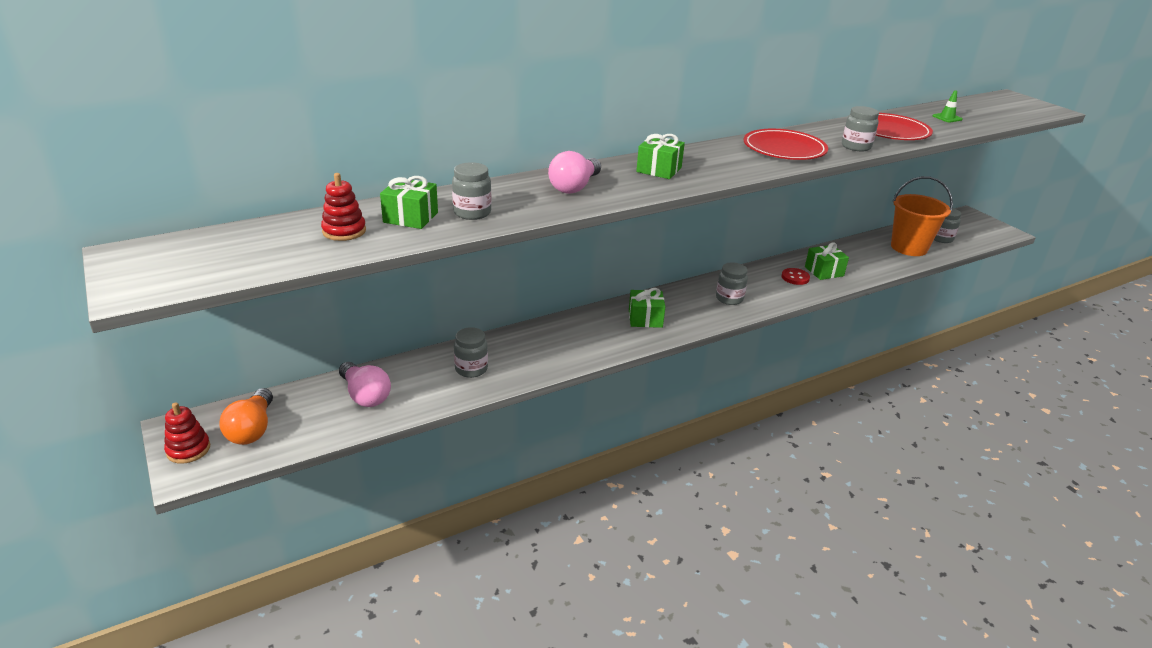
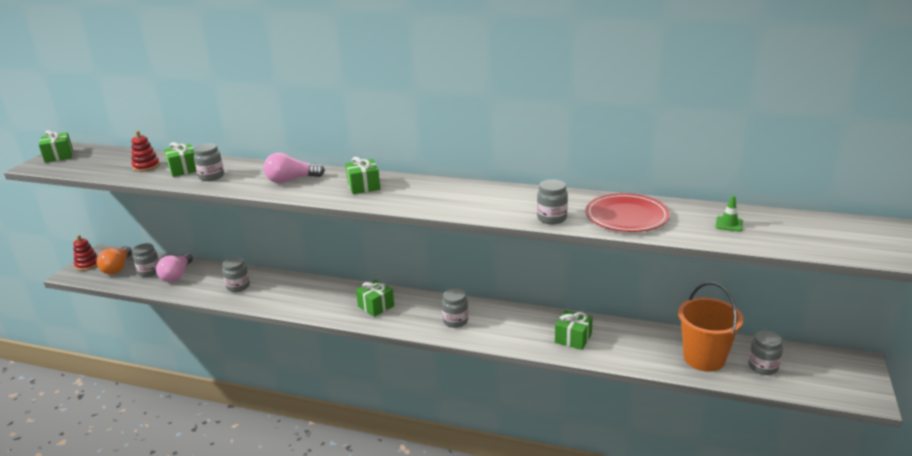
camera: 50 degrees right, 5 degrees down
(139, 266) = (59, 156): none -> green gift
(252, 429) = (117, 268): orange light bulb -> orange light bulb turned 45 degrees counterclockwise
(315, 410) = (149, 272): none -> grey jar
(784, 149) = (488, 200): red plate -> none
(795, 277) = (538, 331): red button -> none

